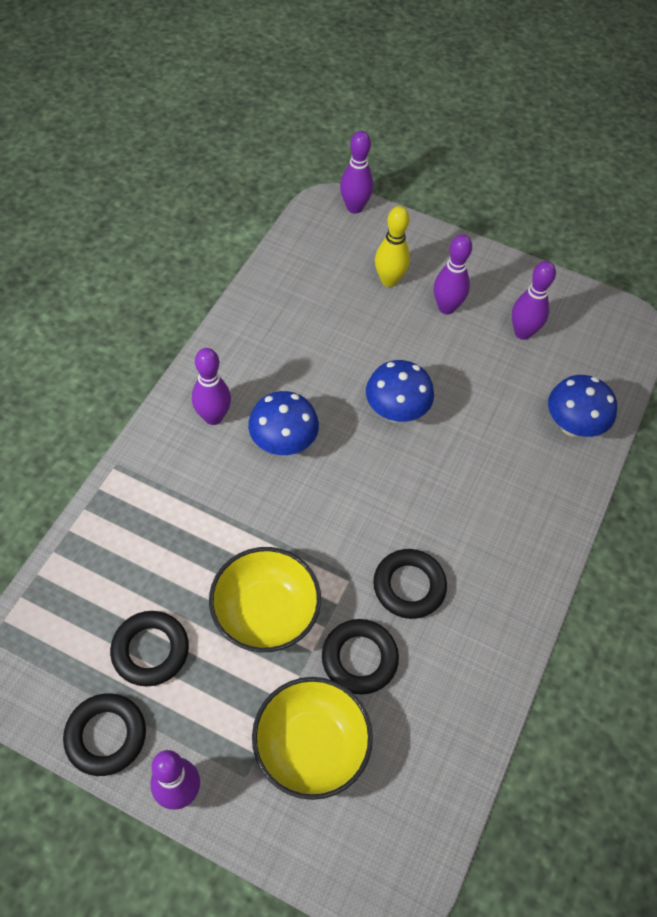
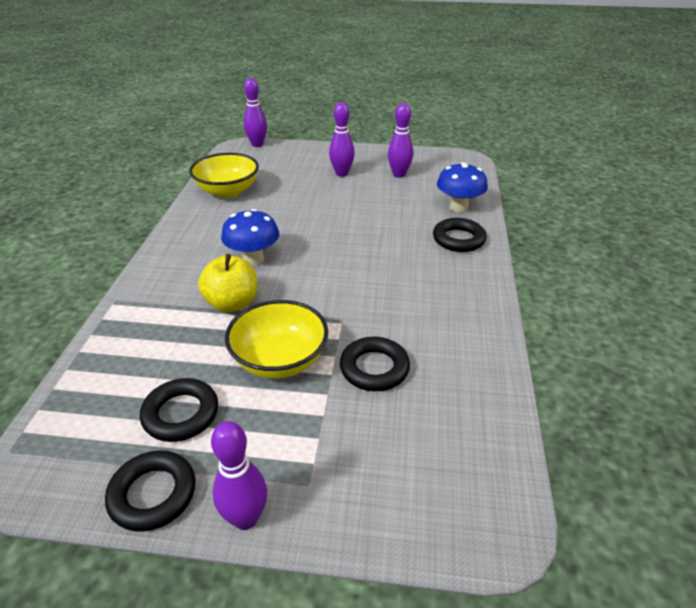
camera: 15 degrees left, 20 degrees down
(213, 417) = (191, 257): purple bowling pin -> none
(239, 510) = (232, 303): none -> yellow apple
(311, 747) = (361, 441): yellow bowl -> yellow bowl (227, 191)
(389, 280) = (296, 169): yellow bowling pin -> none
(396, 412) = (332, 226): blue mushroom -> none
(409, 586) = (391, 314): black ring -> black ring (458, 239)

